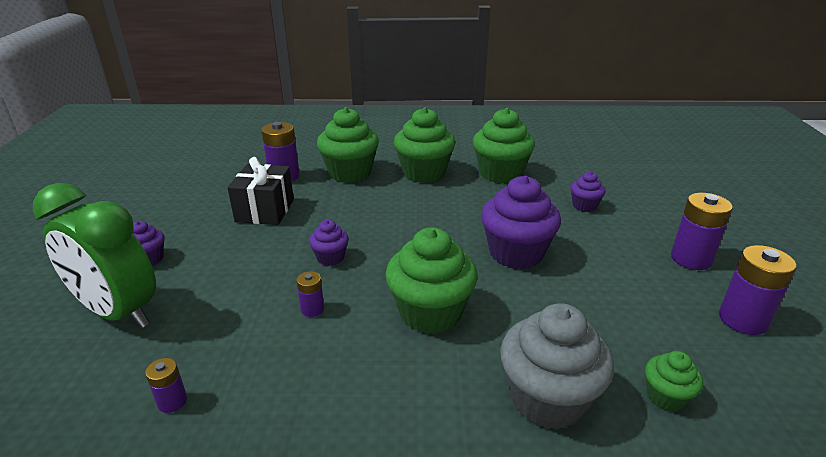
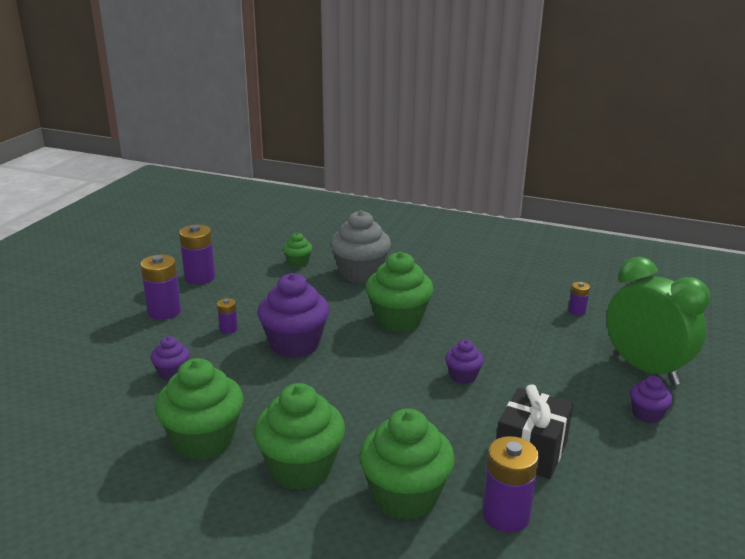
camera: 160 degrees left, 5 degrees down
(312, 309) = (486, 340): purple battery -> purple battery (228, 329)

